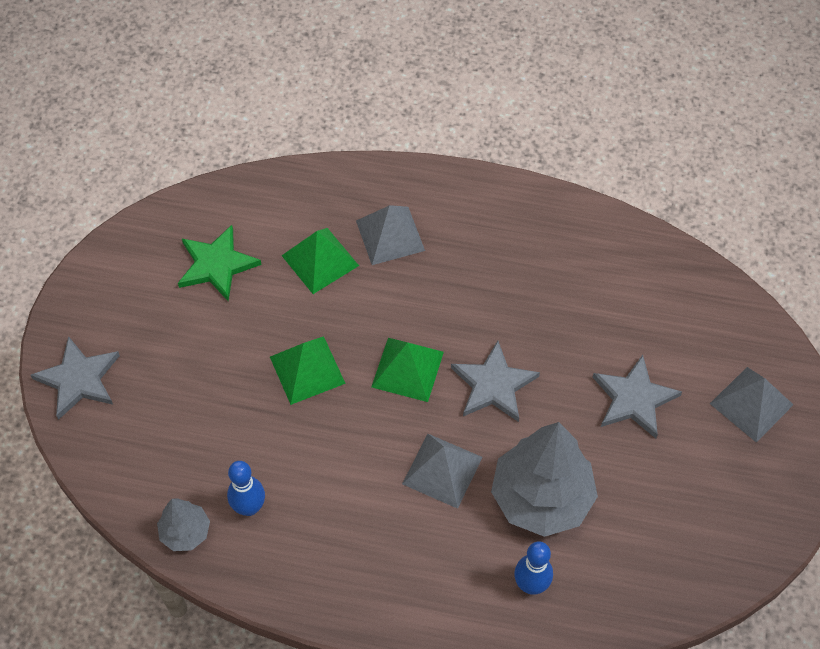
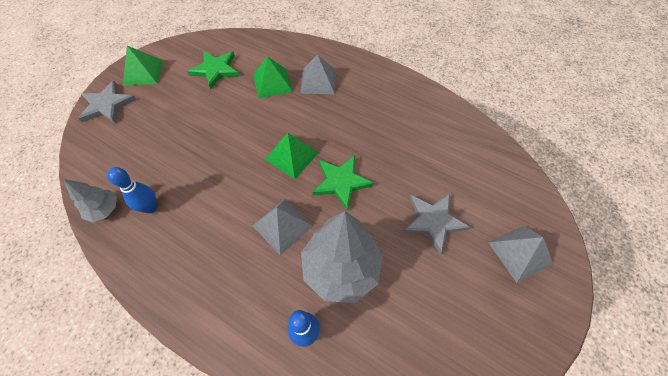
camera: 20 degrees right, 0 degrees up
(307, 370) = (232, 138): green pyramid -> green pyramid (143, 72)
(493, 385) = (341, 182): grey star -> green star

